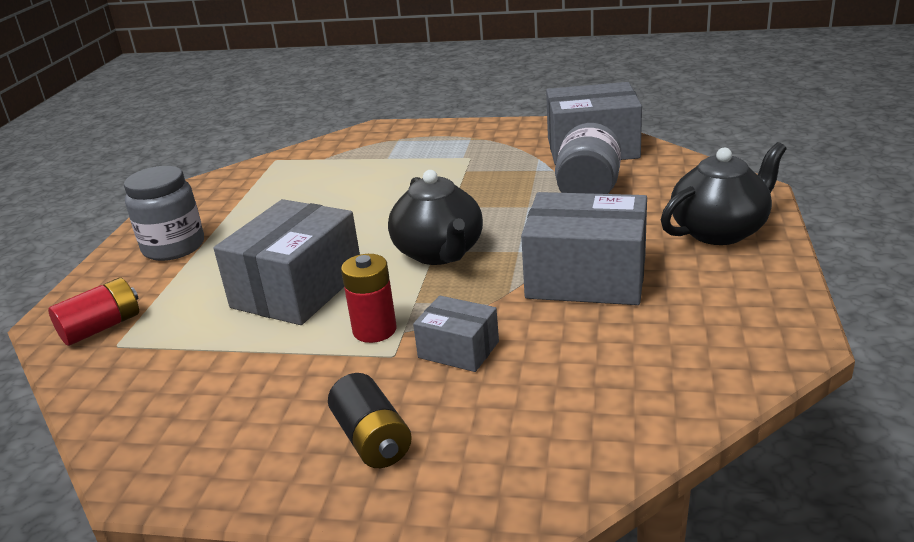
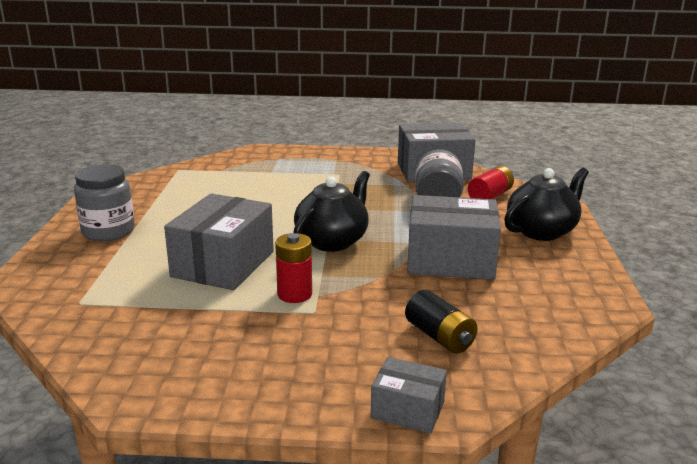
camera: 10 degrees left, 5 degrees down
(102, 327) = (62, 290): red battery -> red battery (490, 196)
(372, 439) = (313, 370): black battery -> black battery (439, 337)
(439, 253) = (332, 241): black teapot -> black teapot turned 120 degrees counterclockwise
(458, 349) = (365, 308): grey box -> grey box (407, 410)

